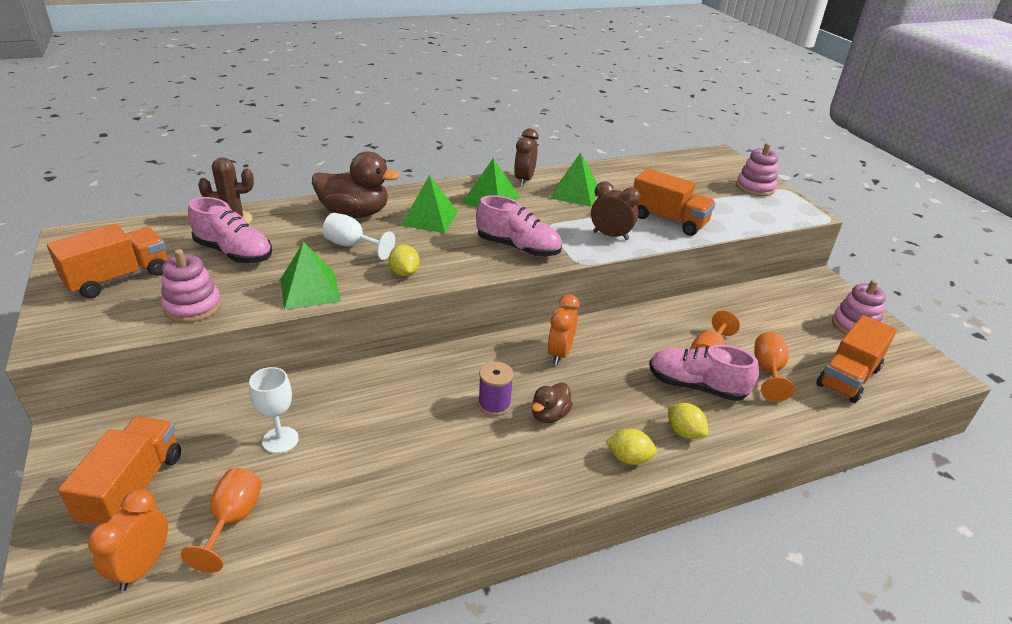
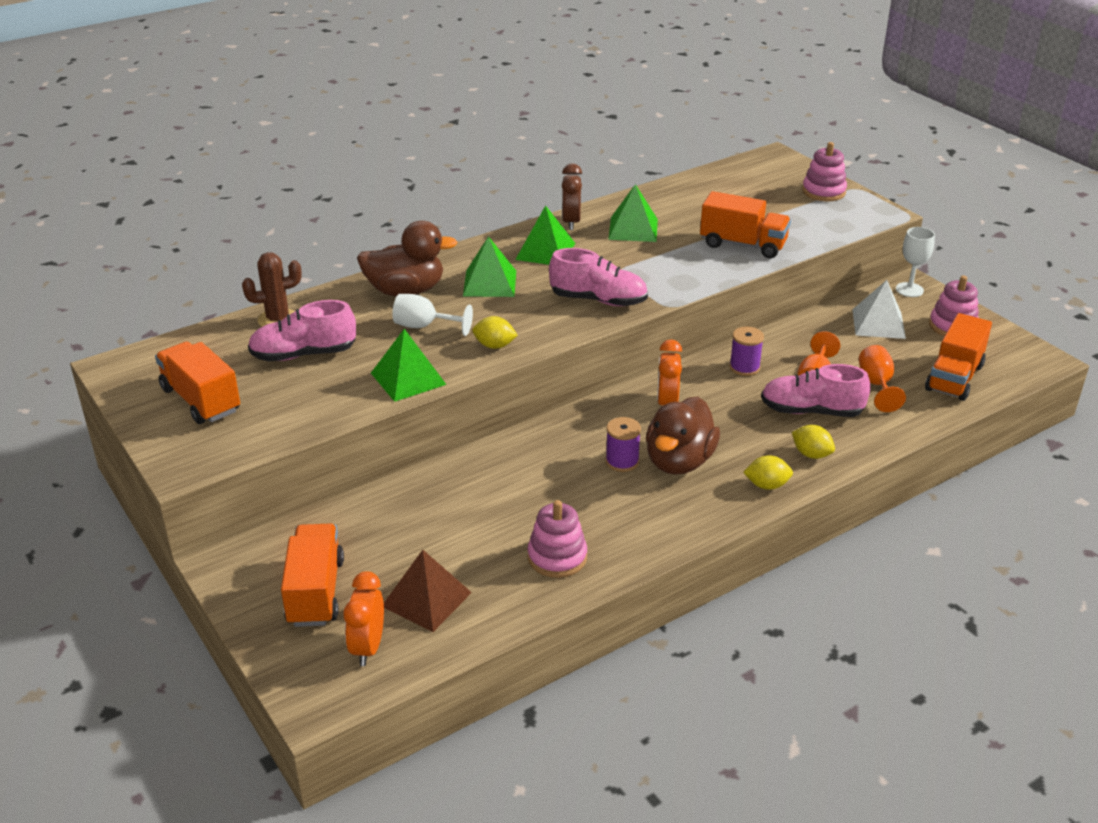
camera: 10 degrees left, 0 degrees up
(118, 278) = (201, 400): orange truck -> orange truck turned 75 degrees counterclockwise
(193, 307) = (300, 414): pink stacking toy -> pink stacking toy (557, 557)
(233, 520) = (426, 599): orange goblet -> brown pyramid
(234, 253) = (303, 354): pink shoe -> pink shoe turned 150 degrees clockwise
(280, 440) = (430, 528): white goblet -> white goblet (909, 290)
(404, 273) = (494, 346): yellow lemon -> yellow lemon turned 45 degrees counterclockwise
(549, 415) = (679, 461): brown duck -> brown duck, size x1.88
(610, 236) = (689, 271): brown clock -> none
(644, 331) = (744, 367): none -> purple spool
(782, 311) = (878, 324): none -> white pyramid

